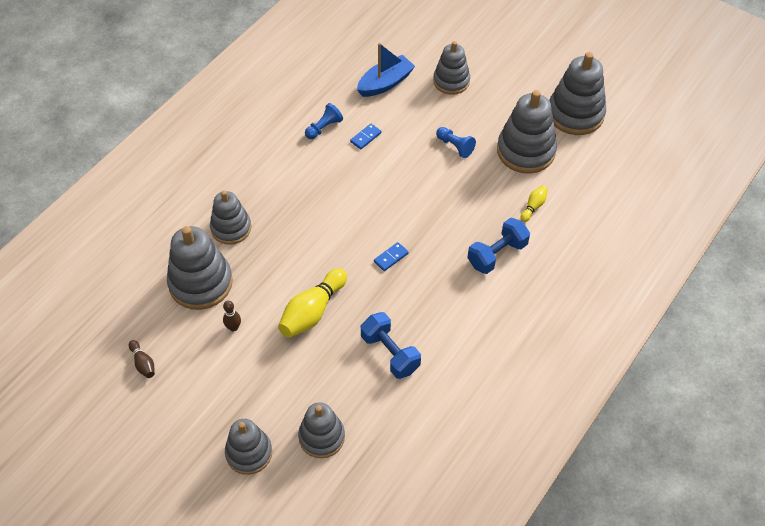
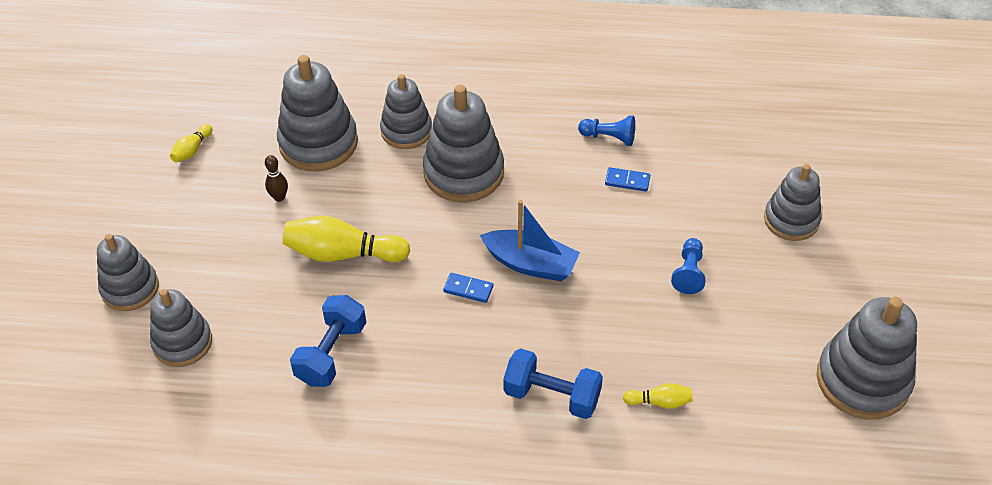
camera: 60 degrees right, 5 degrees down
(143, 363) = (192, 150): brown bowling pin -> yellow bowling pin
(385, 83) = (727, 159): blue boat -> blue boat (530, 264)
(526, 151) = (746, 351): grey stacking toy -> grey stacking toy (463, 172)

